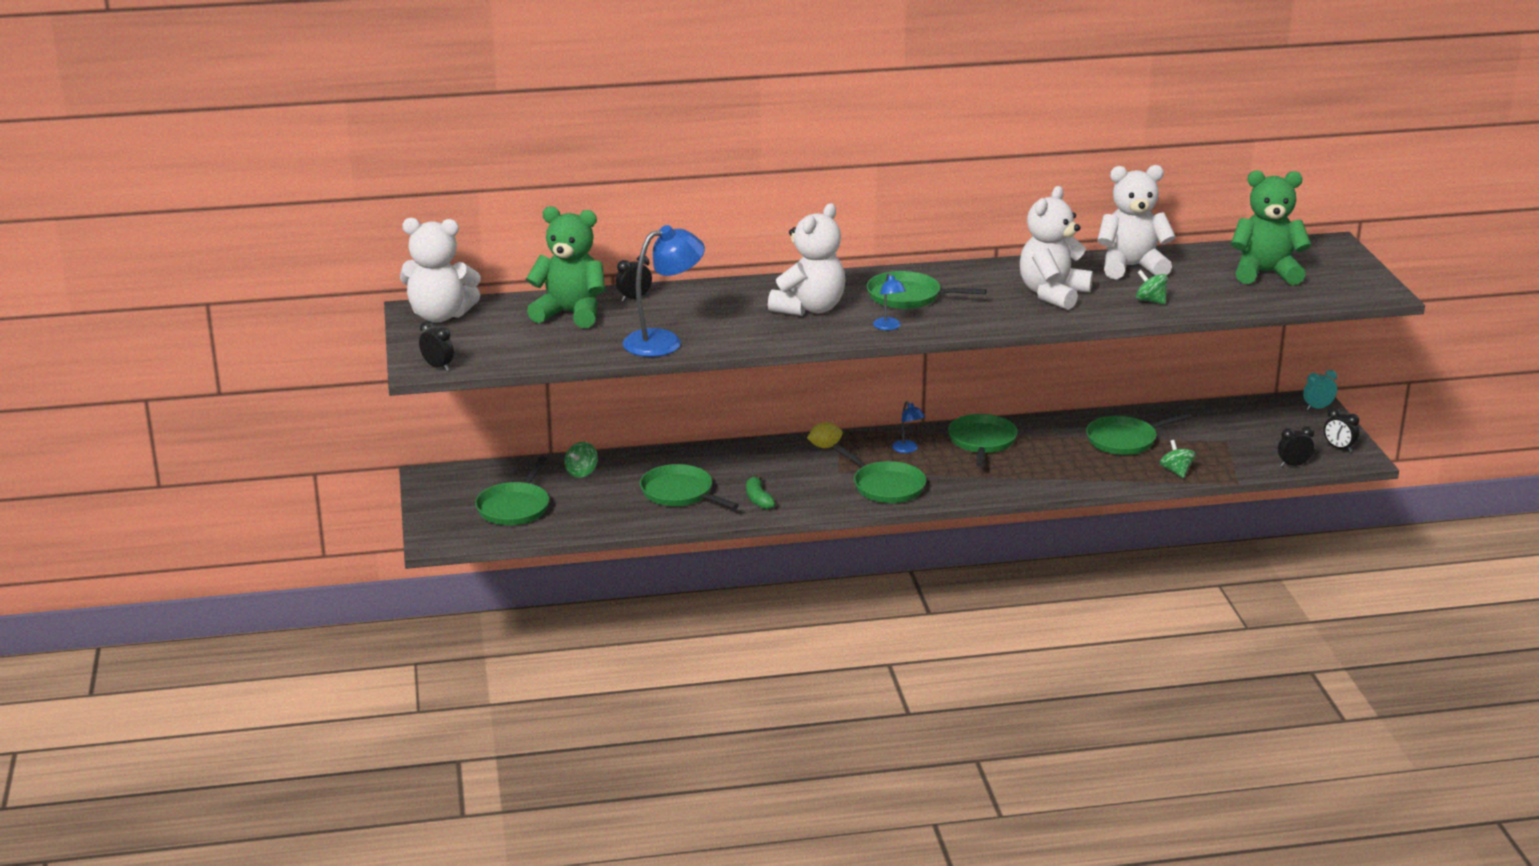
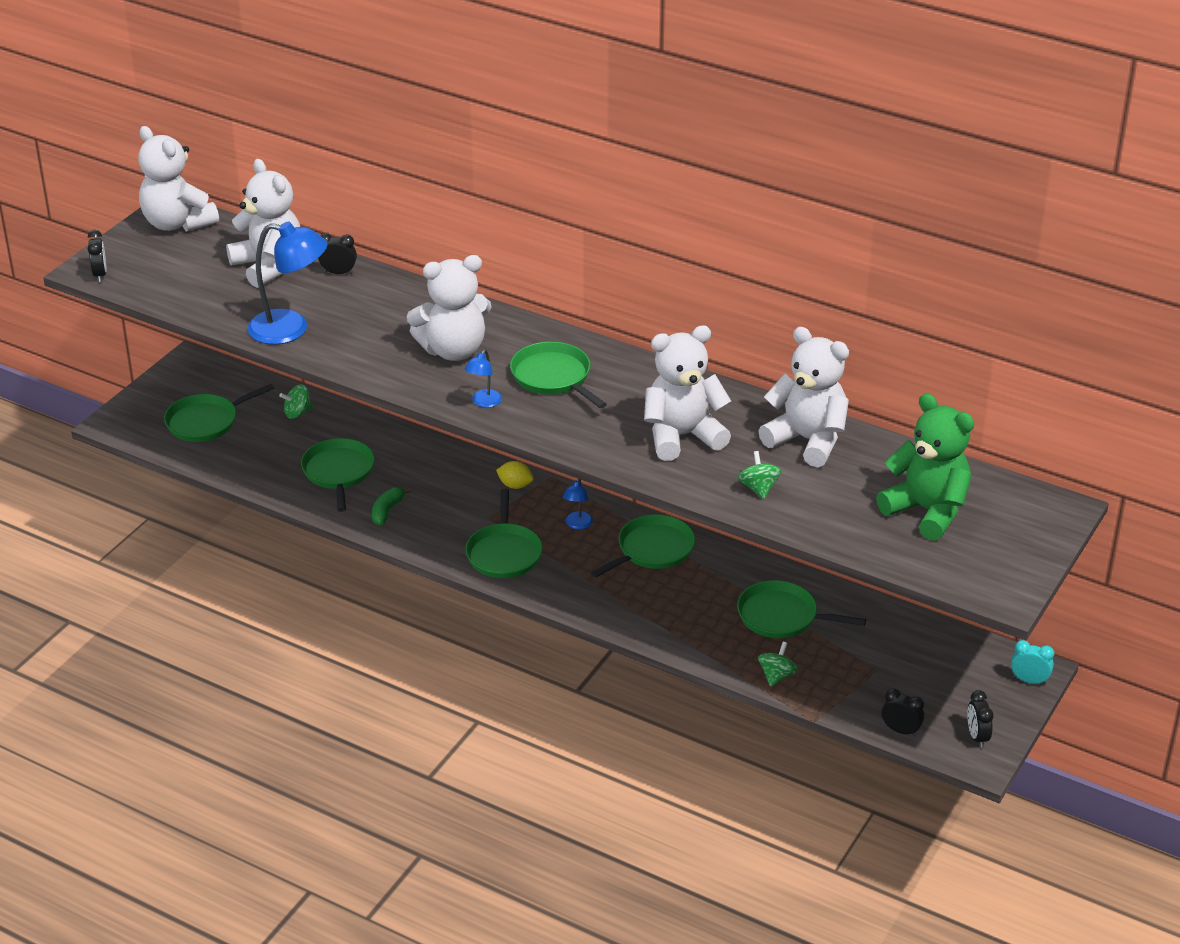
camera: 40 degrees right, 10 degrees up
(570, 313) = (269, 266): green teddy bear -> white teddy bear

